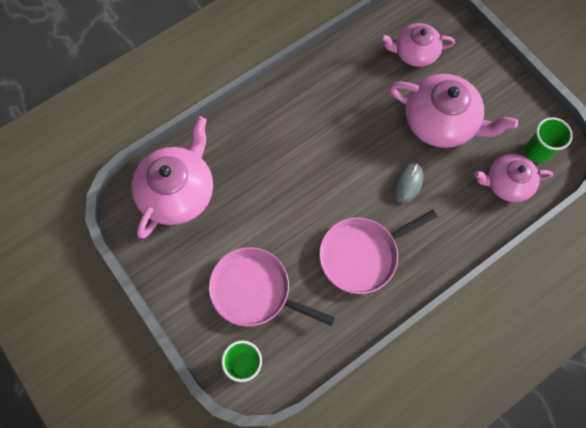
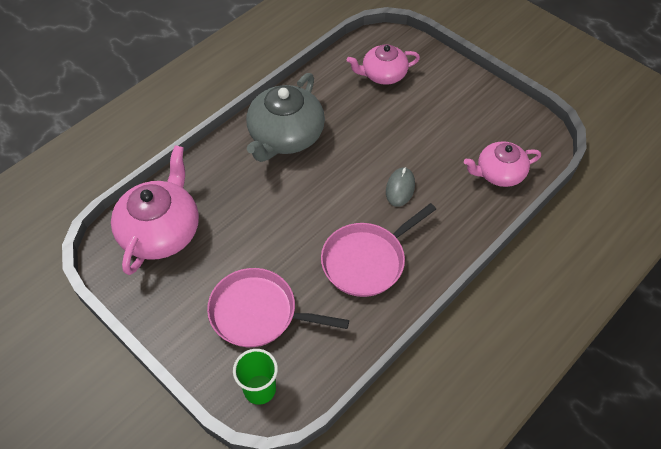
camera: 10 degrees left, 15 degrees down
(307, 108) = (285, 136): none -> grey teapot
(441, 122) = (422, 129): pink teapot -> none
(537, 152) = (522, 142): green cup -> none

